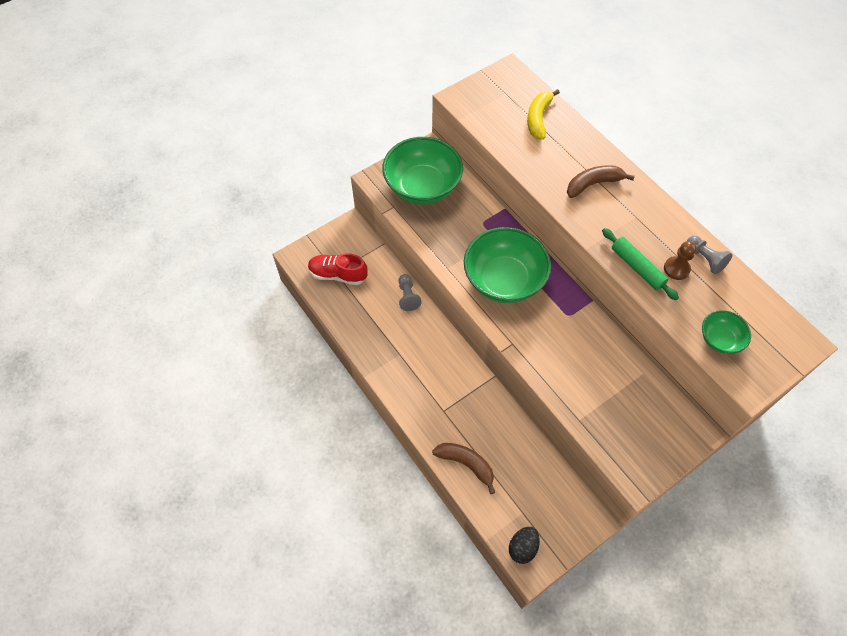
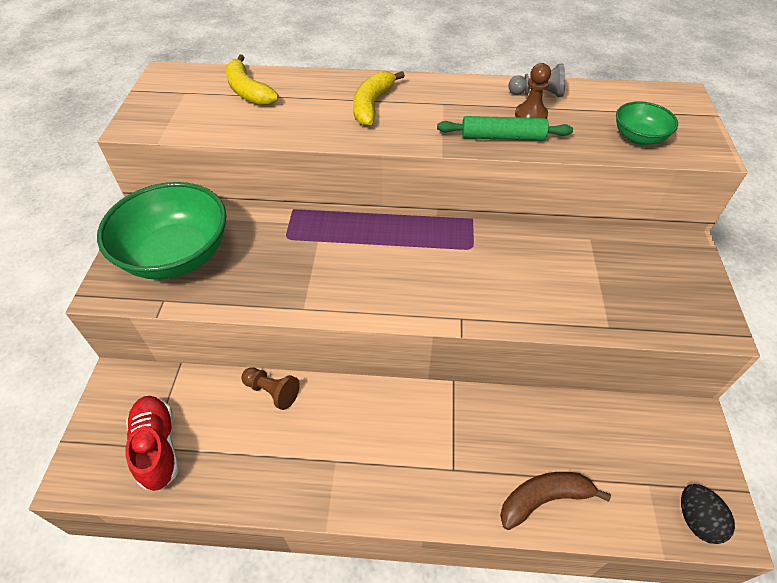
camera: 50 degrees left, 10 degrees down
(338, 275) = (157, 447): red shoe -> red shoe turned 105 degrees clockwise
(407, 296) = (272, 391): grey pawn -> brown pawn
(504, 280) = (375, 269): green bowl -> none
(593, 184) = (372, 105): brown banana -> yellow banana

